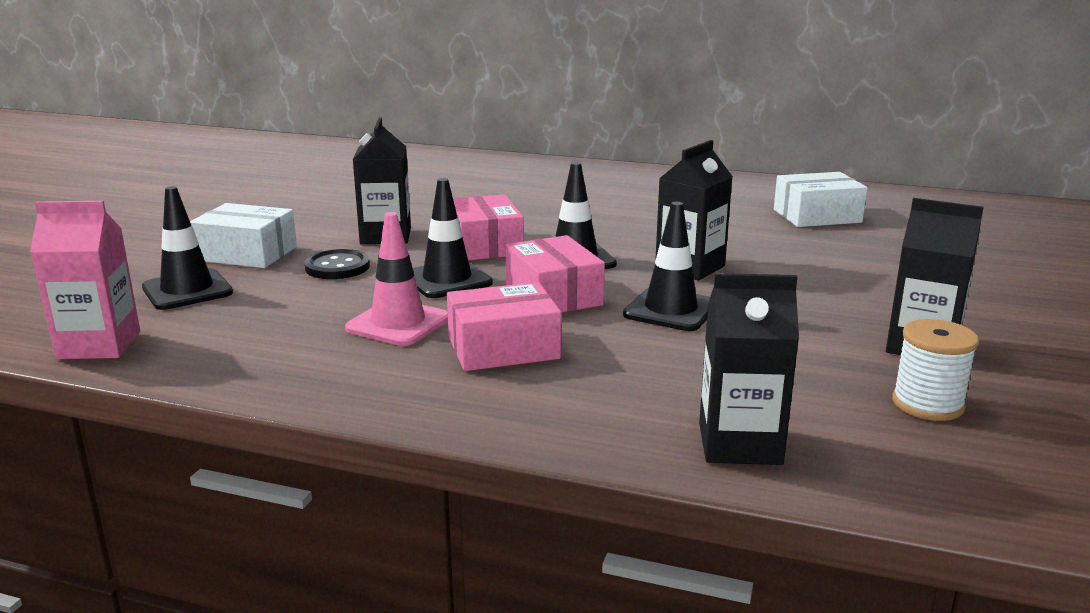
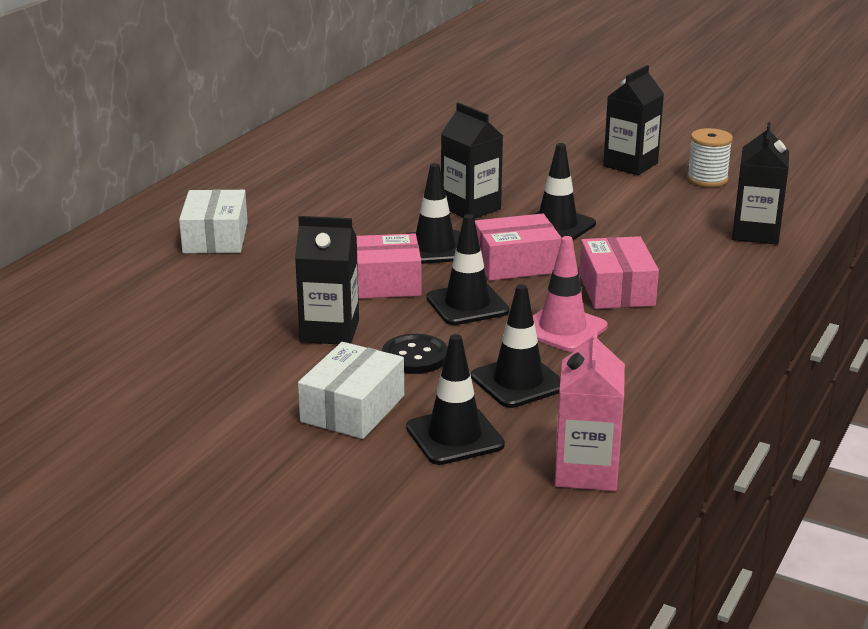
camera: 80 degrees left, 5 degrees up
(282, 309) = (518, 382): none -> black traffic cone
(817, 216) = (367, 146): white box -> white box (215, 238)

